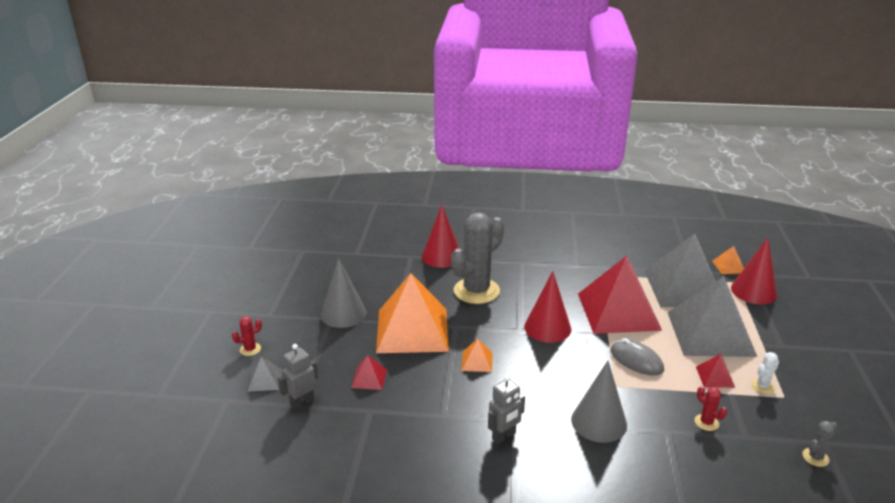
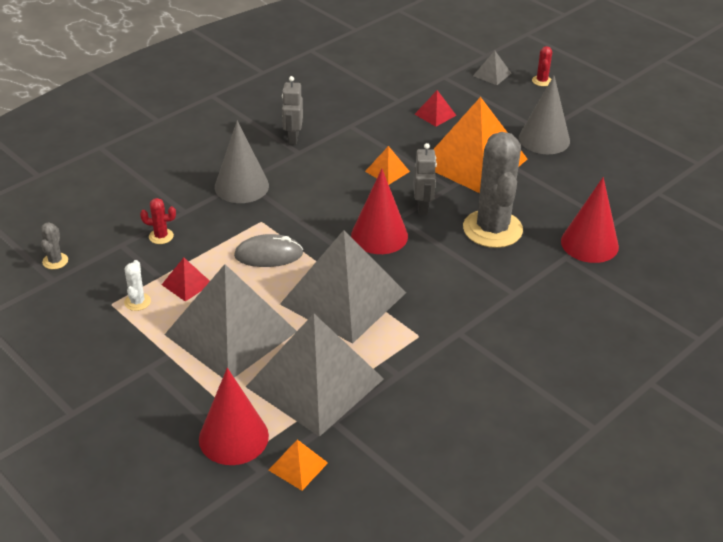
camera: 130 degrees right, 10 degrees up
(302, 403) = (444, 79): grey robot -> grey robot (423, 207)
(618, 311) = (343, 298): red pyramid -> grey pyramid

